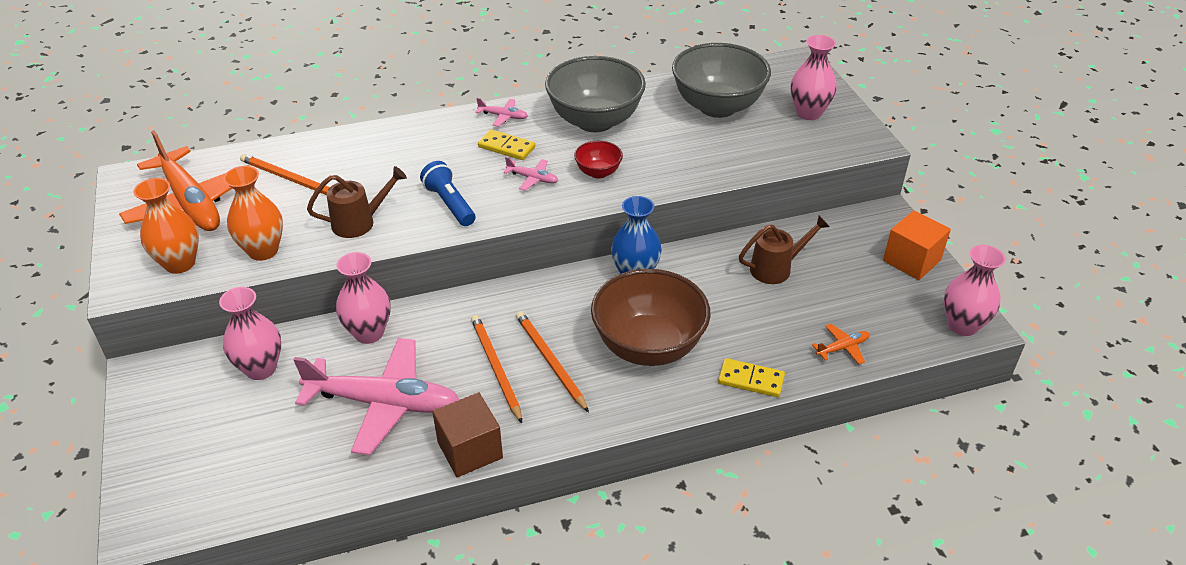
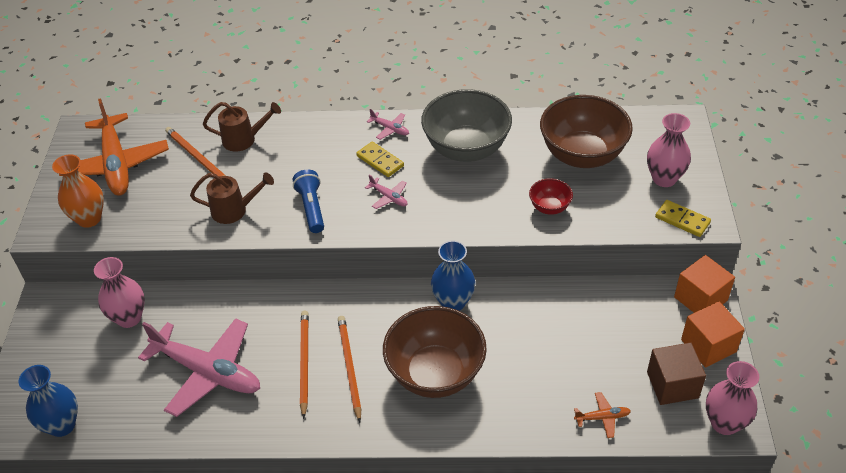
camera: 20 degrees right, 5 degrees up
(220, 502) = (62, 425): none -> blue vase
(263, 251) = (153, 221): orange vase -> none
(369, 333) = (219, 306): pink vase -> none
(470, 450) = (256, 431): brown cube -> brown cube (672, 385)
(598, 172) = (446, 203): red bowl -> red bowl (549, 207)
(717, 106) = (582, 155): grey bowl -> brown bowl
(751, 380) = (508, 428): yellow domino -> yellow domino (682, 220)
(776, 268) = (579, 324): brown watering can -> brown watering can (244, 139)
(882, 221) = (700, 299): none -> orange cube

